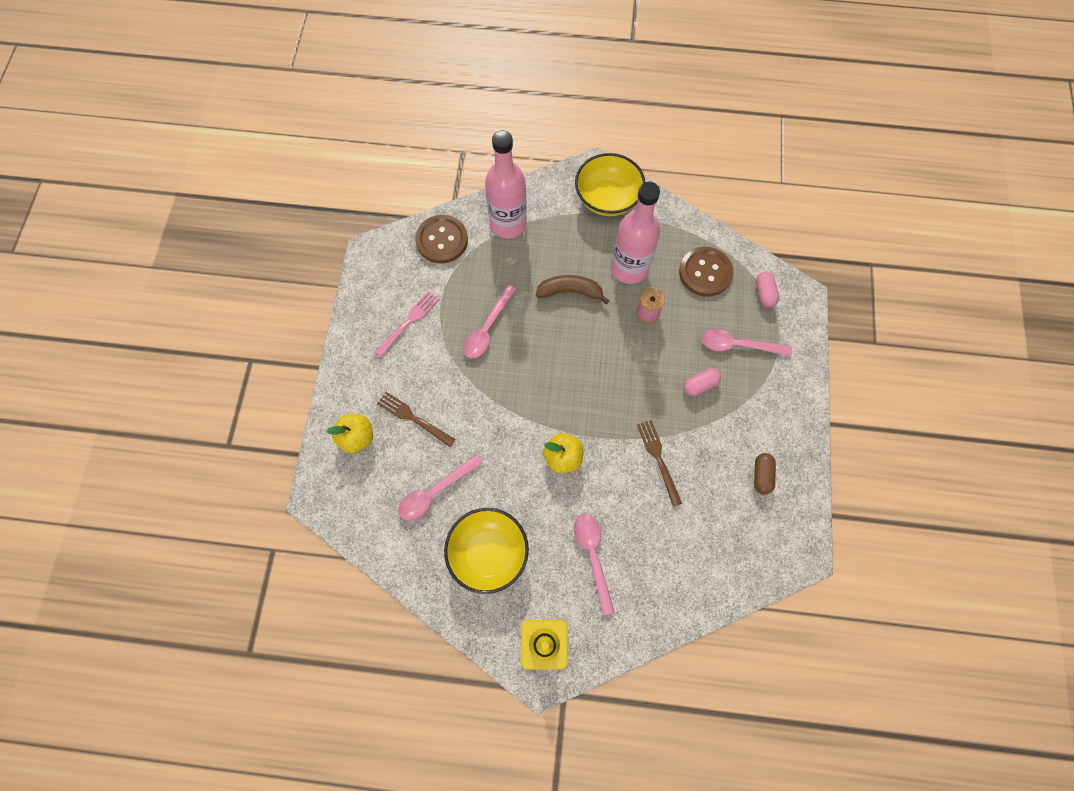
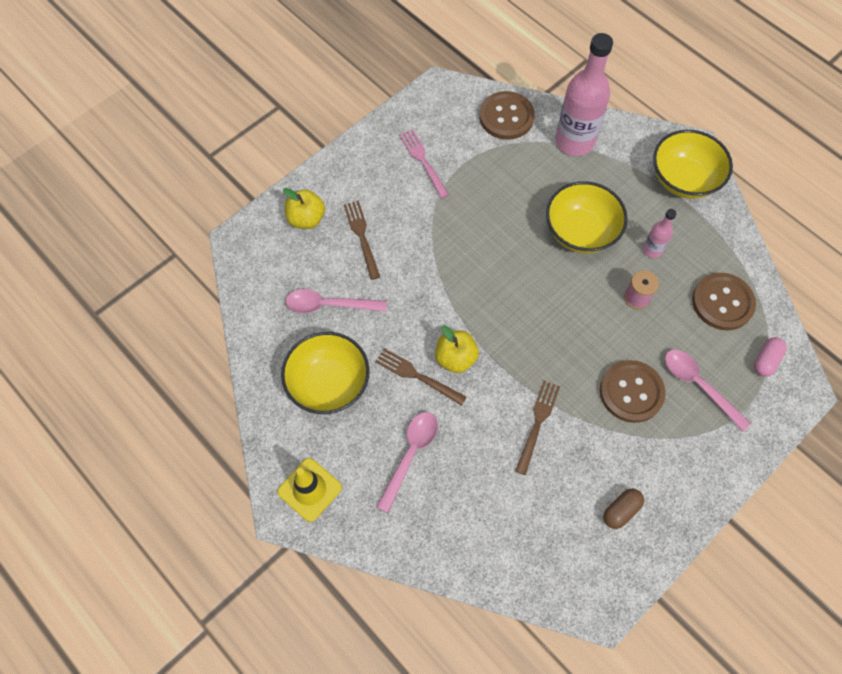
camera: 40 degrees right, 5 degrees down
(408, 322) = (423, 161): pink fork -> pink fork turned 105 degrees counterclockwise
(487, 328) = (483, 211): pink spoon -> none
(547, 493) = (417, 376): none -> brown fork
(570, 292) = (581, 232): brown banana -> yellow bowl
(629, 268) = (652, 250): pink bottle -> pink bottle, size x0.47
(700, 385) = (631, 392): pink capsule -> brown button

